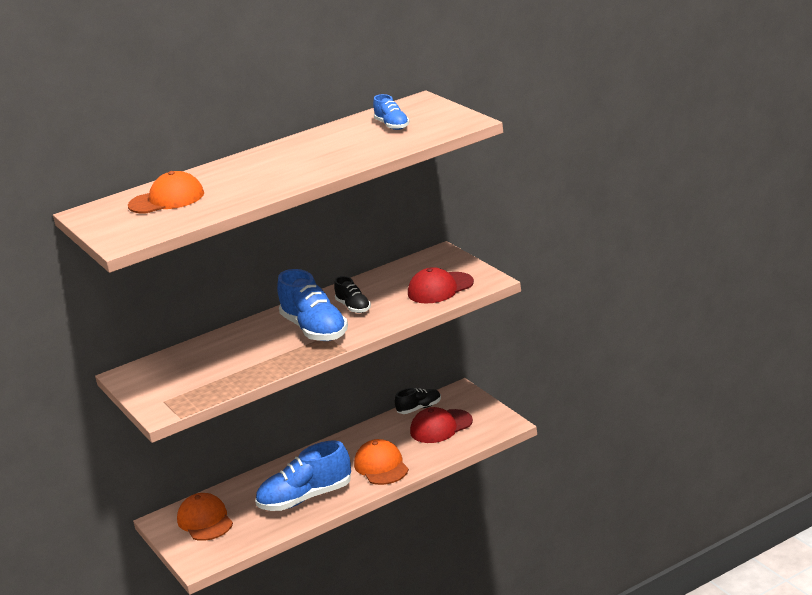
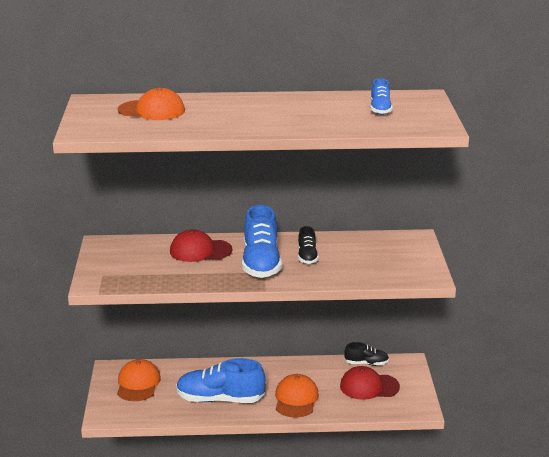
camera: 25 degrees right, 0 degrees up
(440, 288) = (387, 268): red cap -> red cap (200, 251)

